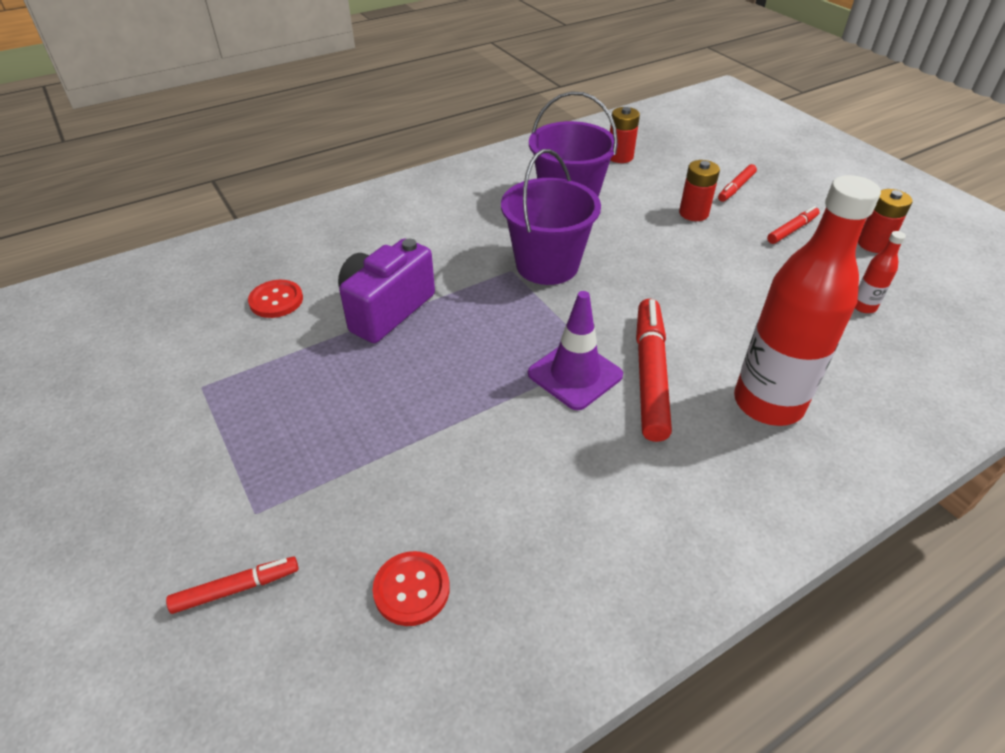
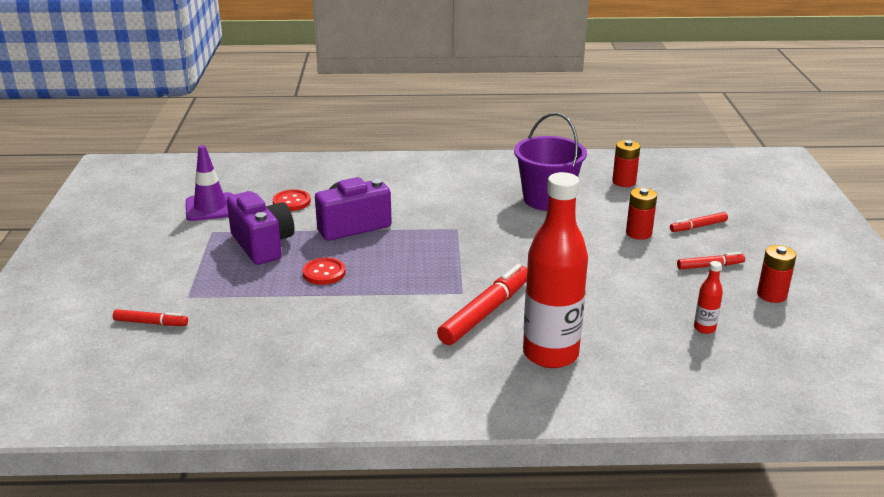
camera: 30 degrees right, 15 degrees down
(293, 382) = (262, 245): none -> purple camera
(411, 589) = (233, 356): red button -> red button (324, 273)
(547, 265) = (485, 233): purple bucket -> none
(575, 374) = (435, 296): purple traffic cone -> purple traffic cone (210, 207)

